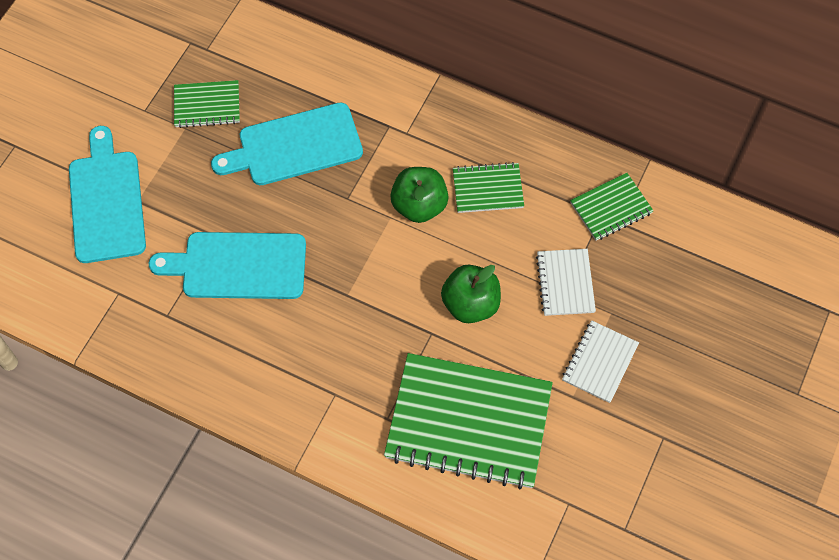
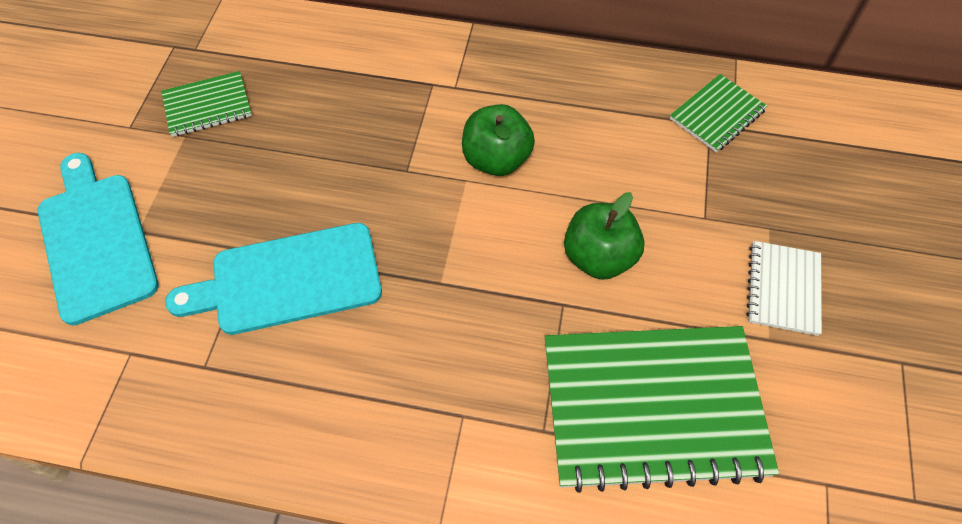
camera: 15 degrees left, 5 degrees down
(294, 146) = (326, 127): turquoise cutting board -> none
(487, 189) = (570, 125): green notebook -> none
(565, 283) = (701, 207): white notebook -> none

